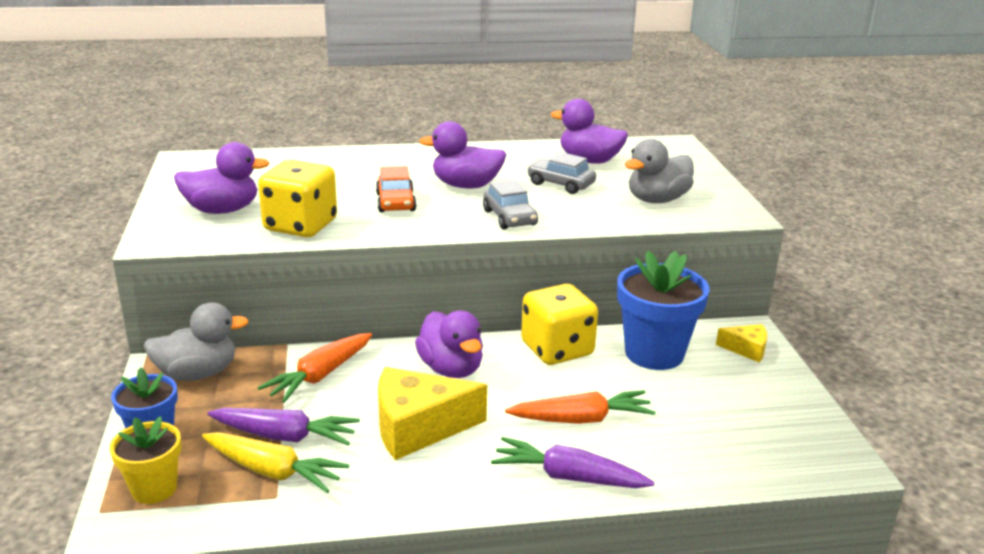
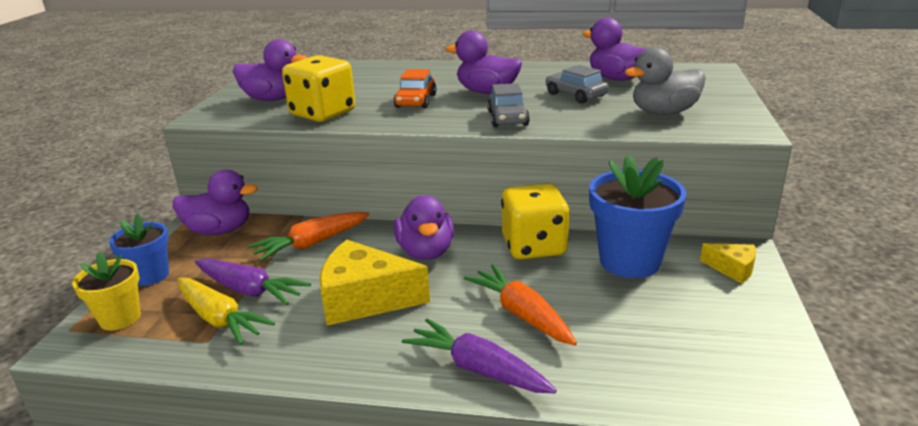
camera: 20 degrees right, 0 degrees up
(197, 373) = (219, 230): grey duck -> purple duck
(581, 419) = (521, 314): orange carrot -> orange carrot turned 135 degrees counterclockwise

